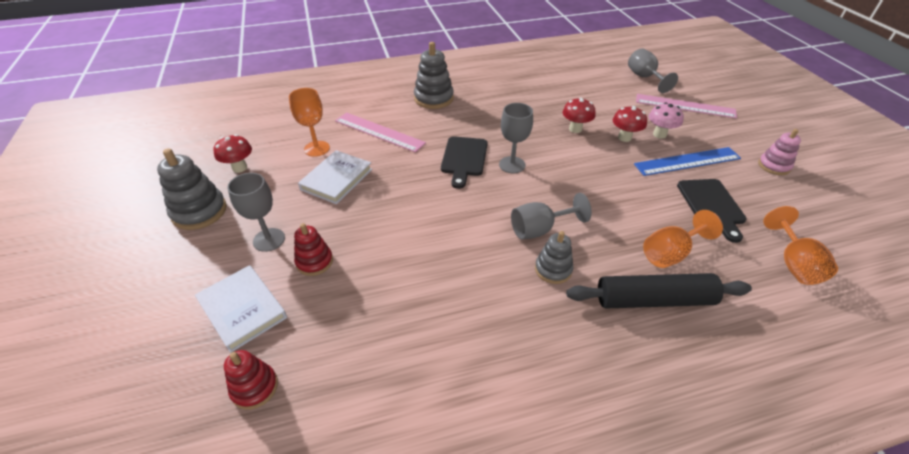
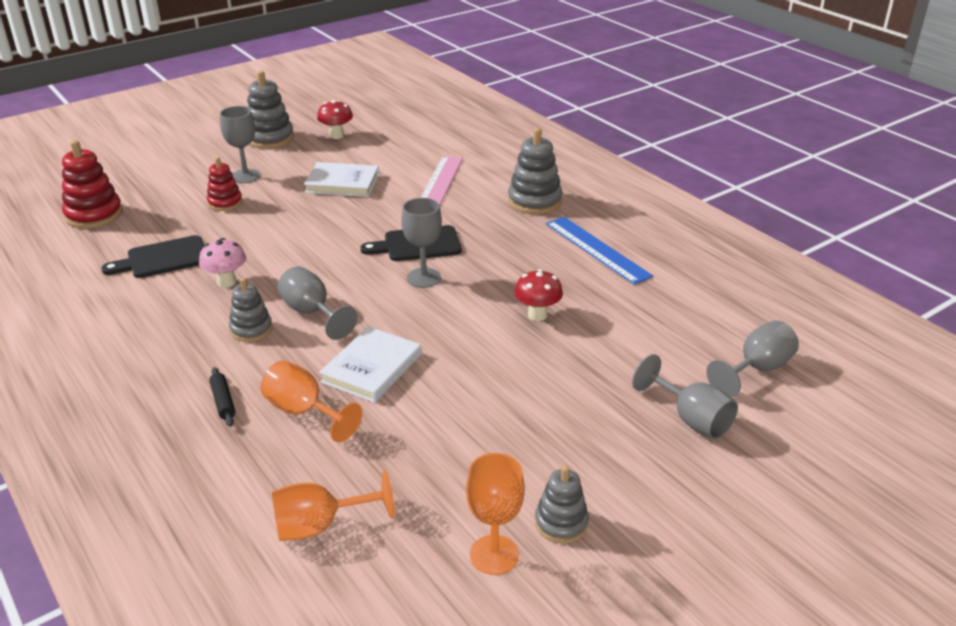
camera: 70 degrees right, 10 degrees down
(242, 309) = (165, 189): white book -> white book (372, 368)
(254, 387) = (94, 215): red stacking toy -> red stacking toy, size x1.58
(317, 148) = (387, 161): orange goblet -> orange goblet (494, 555)
(624, 137) = (544, 360): red mushroom -> none
(654, 299) = (223, 401): black rolling pin -> black rolling pin, size x0.44
(659, 134) = (576, 393): pink mushroom -> pink mushroom (226, 282)
(685, 106) = (691, 419): pink ruler -> grey goblet
(687, 161) = (517, 423): blue ruler -> blue ruler (597, 249)
(711, 205) = (418, 448): black cutting board -> black cutting board (163, 258)
(774, 166) = (561, 523): pink stacking toy -> grey stacking toy

